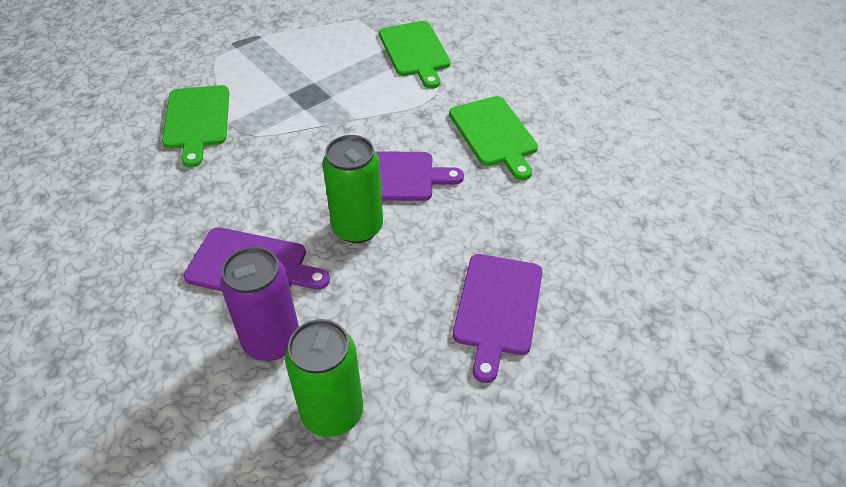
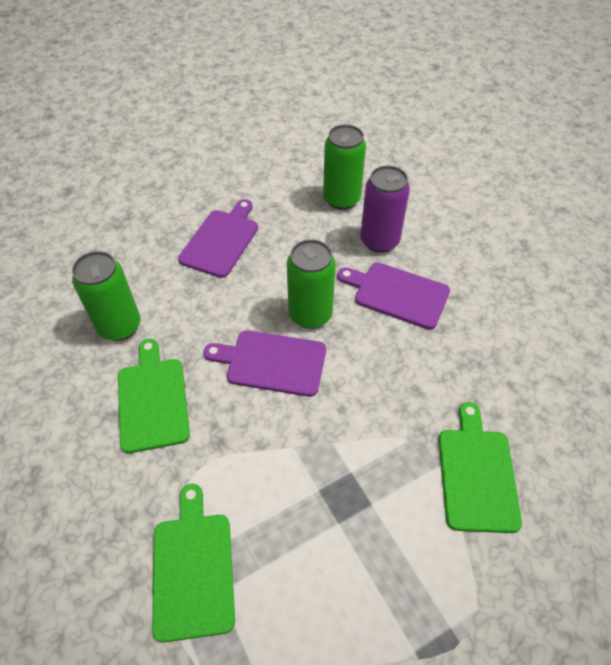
camera: 170 degrees left, 5 degrees up
(565, 188) = (119, 326): none -> green can

